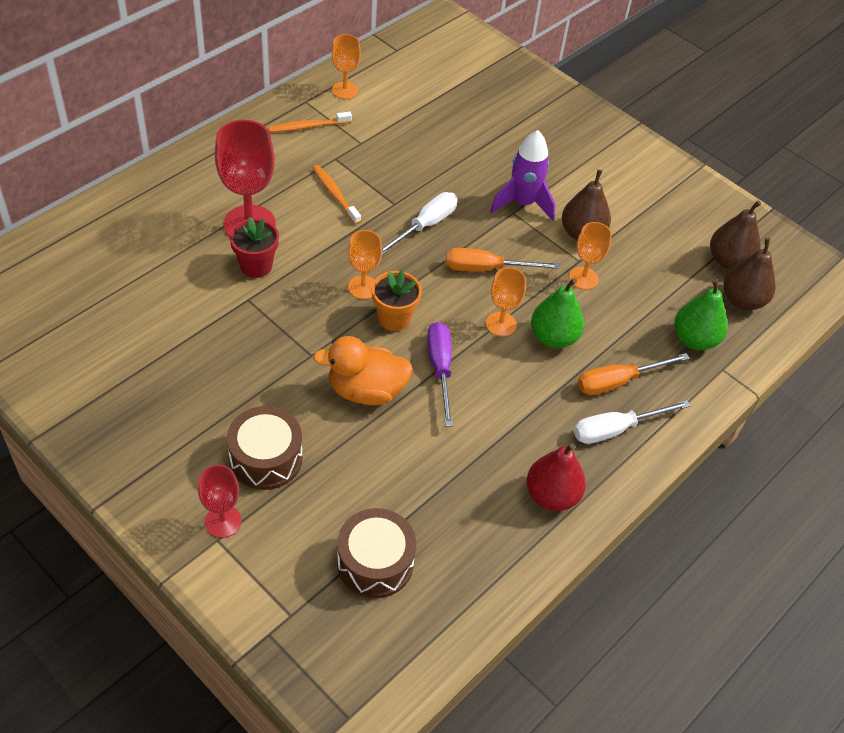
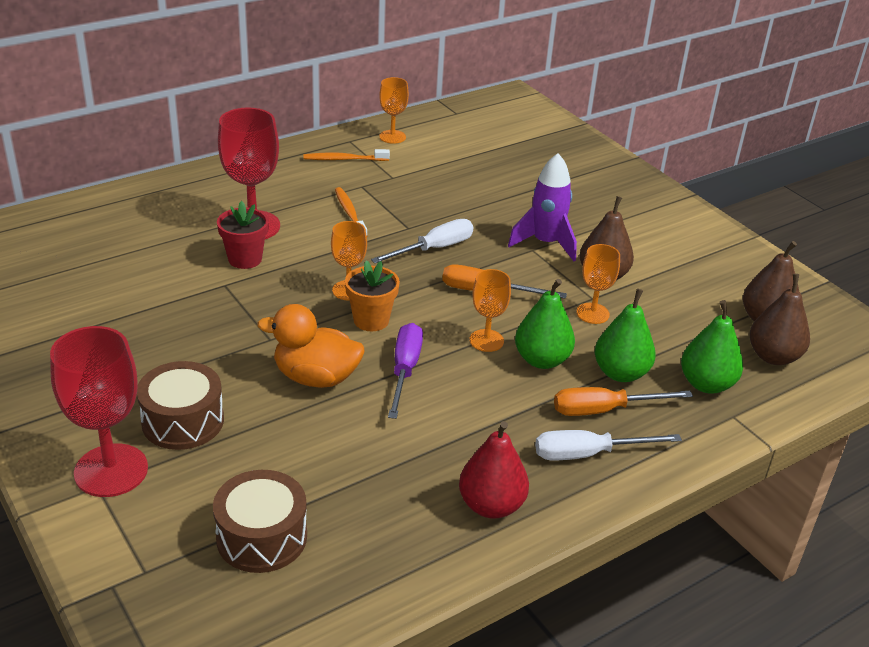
camera: 15 degrees right, 15 degrees down
(223, 521) = (111, 470): red goblet -> red goblet, size x1.75
(622, 340) = (620, 373): none -> green pear

